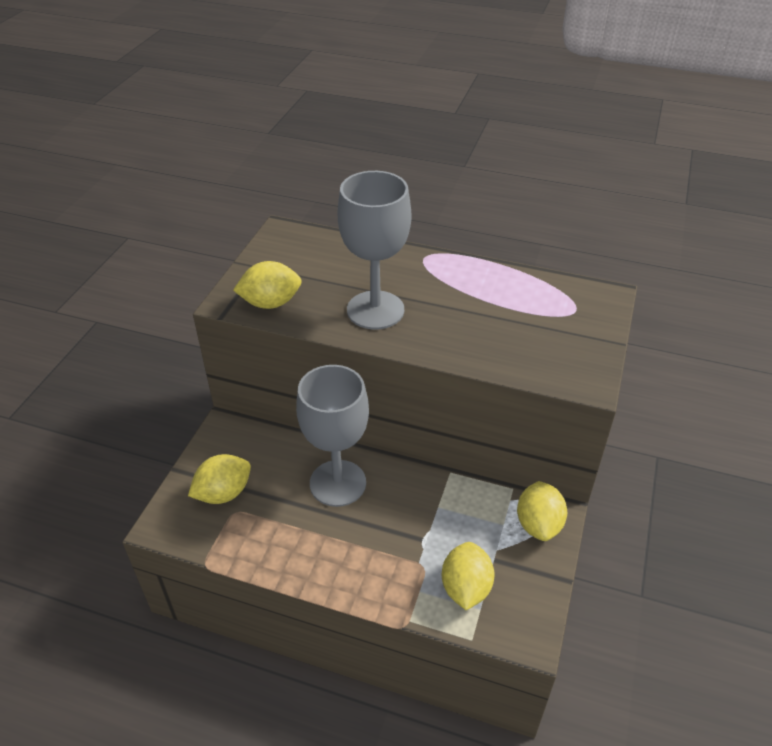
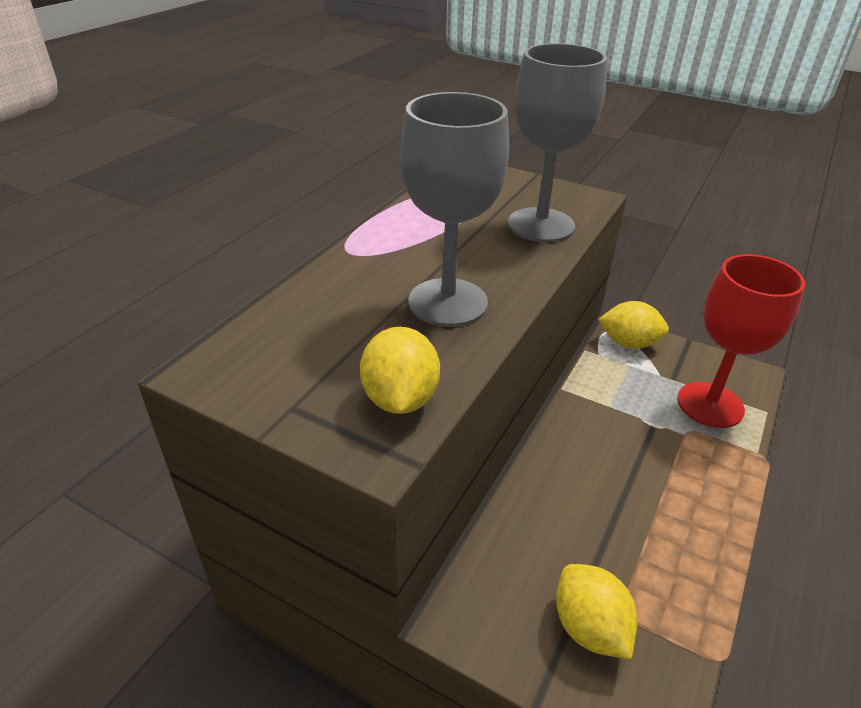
camera: 80 degrees left, 5 degrees down
(338, 483) = (574, 488): grey goblet -> grey goblet (541, 225)
(465, 588) = (710, 404): yellow lemon -> red goblet

